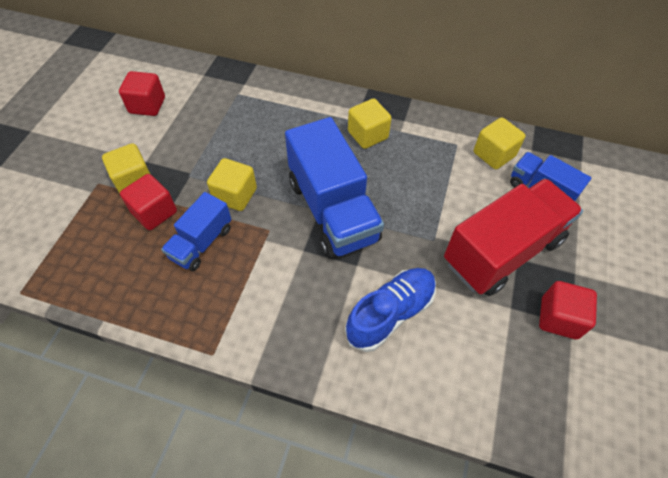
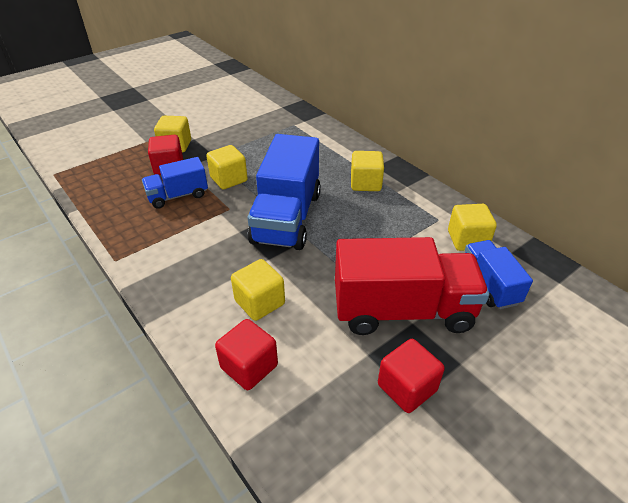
camera: 35 degrees right, 15 degrees down
(147, 105) = (227, 110): red cube -> red cube (249, 366)
(390, 313) = (259, 302): blue shoe -> yellow cube

